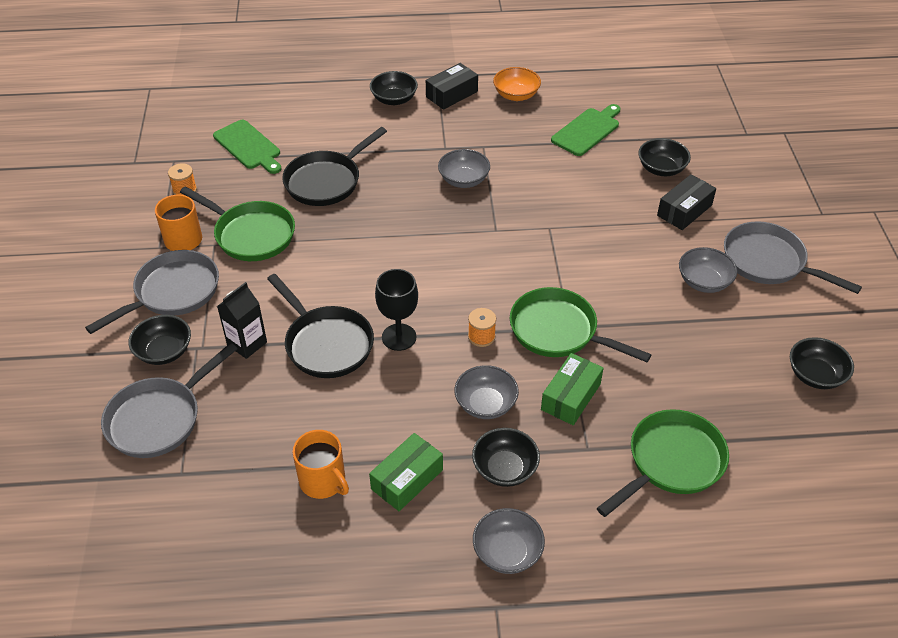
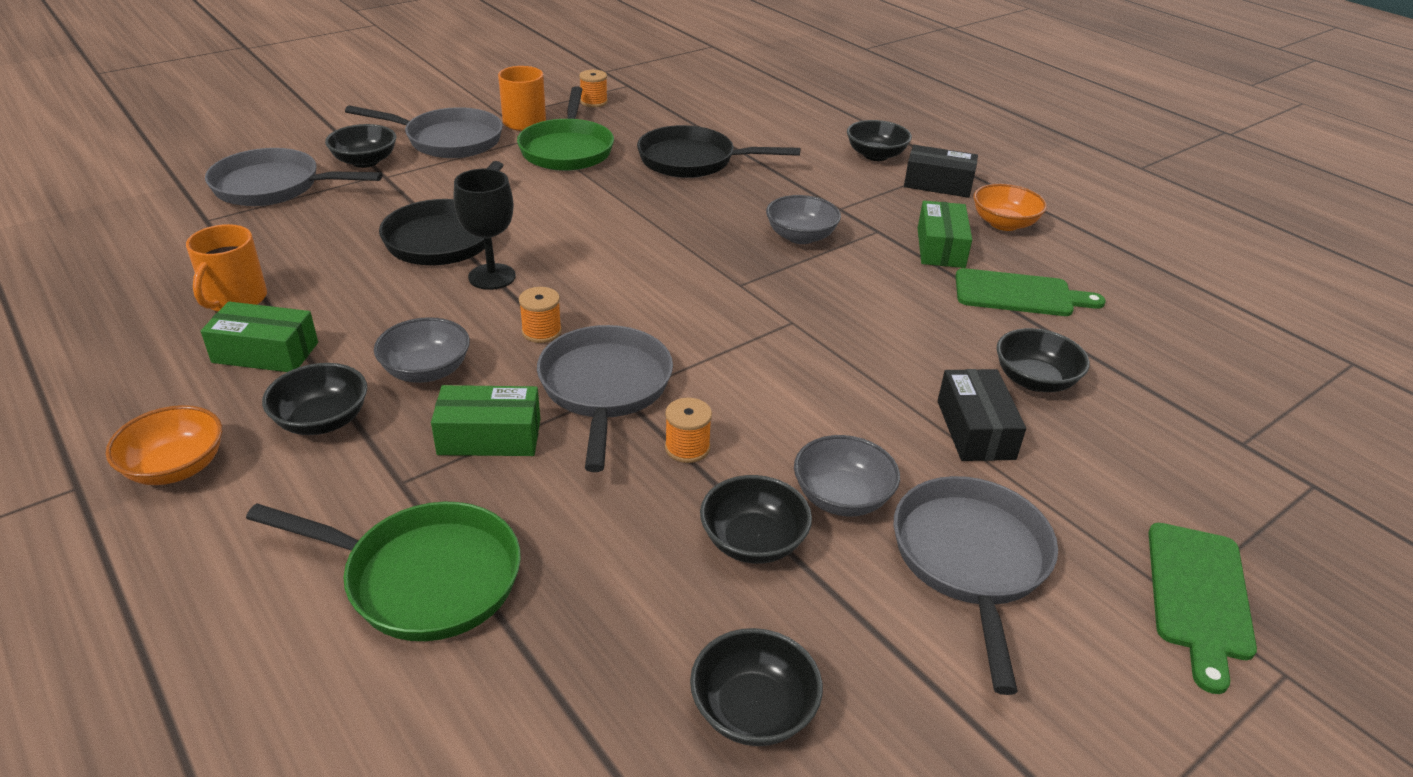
camera: 55 degrees right, 10 degrees down
(247, 343) = (409, 196): black carton -> none
(249, 146) = (693, 109): green cutting board -> green cutting board (1199, 596)
(507, 552) = (176, 467): grey bowl -> orange bowl
(521, 132) = (940, 247): none -> green box
(558, 331) = (605, 388): green pan -> grey pan
(632, 320) = (687, 448): none -> orange spool
(684, 210) = (975, 429): black box -> black box turned 75 degrees clockwise
(715, 327) = (753, 541): none -> black bowl

